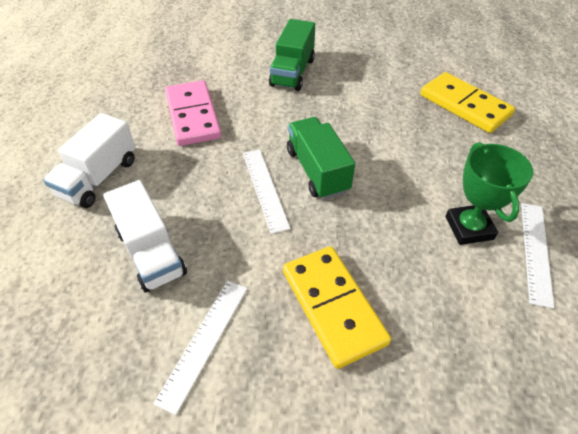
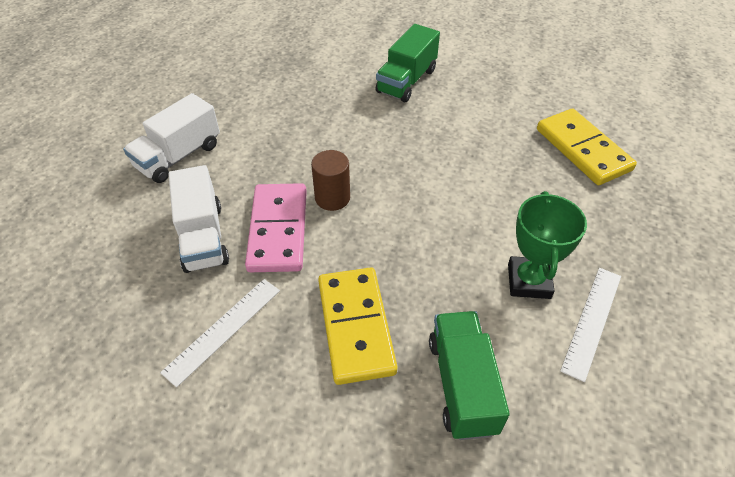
camera: 15 degrees right, 0 degrees up
(193, 116) = (288, 110): pink domino -> pink domino (278, 230)
(265, 189) = (332, 198): white ruler -> brown cylinder
(317, 171) = (392, 190): green truck -> green truck (462, 385)

